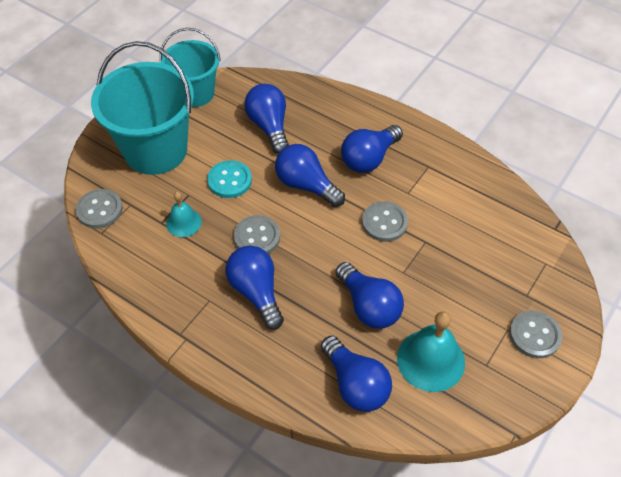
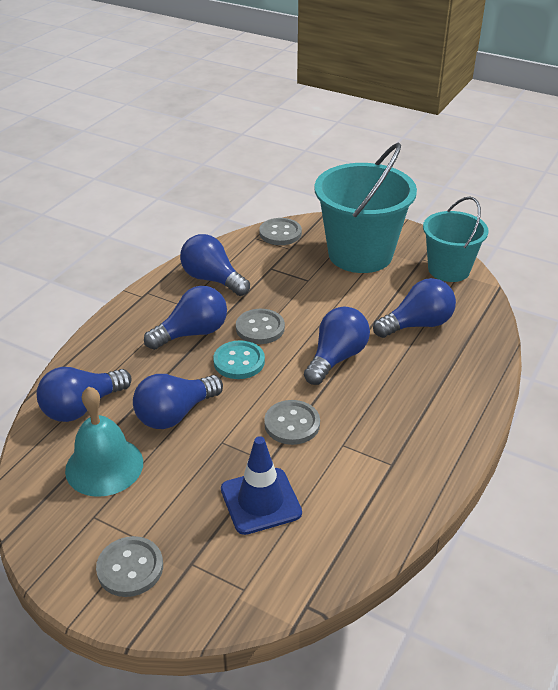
camera: 85 degrees right, 15 degrees down
(183, 222) = (272, 281): turquoise bell -> none
(229, 180) = (331, 304): turquoise button -> turquoise button (239, 361)
(369, 158) = (390, 408): blue light bulb -> blue light bulb (212, 279)
(466, 248) = (260, 501): none -> blue traffic cone

